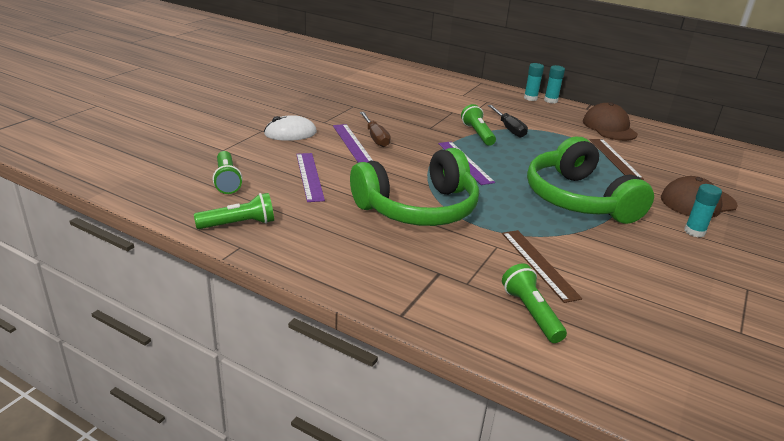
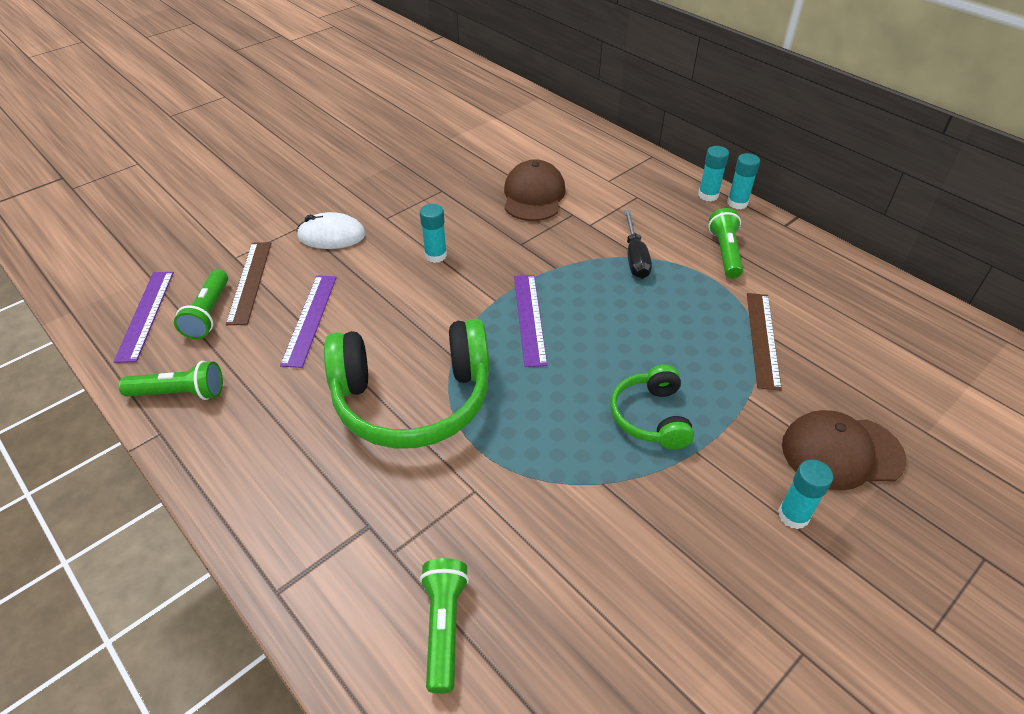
camera: 20 degrees right, 15 degrees up
(352, 143) = (399, 263): purple ruler -> purple ruler (145, 315)
(375, 138) = (435, 255): brown screwdriver -> turquoise glue stick
(477, 134) = (582, 263): green flashlight -> green flashlight (725, 252)
(539, 264) = (512, 536): brown ruler -> brown ruler (249, 282)
(578, 199) = (651, 417): green headphones -> green headphones, size x0.53
(609, 127) = (796, 271): brown cap -> brown cap (533, 196)

